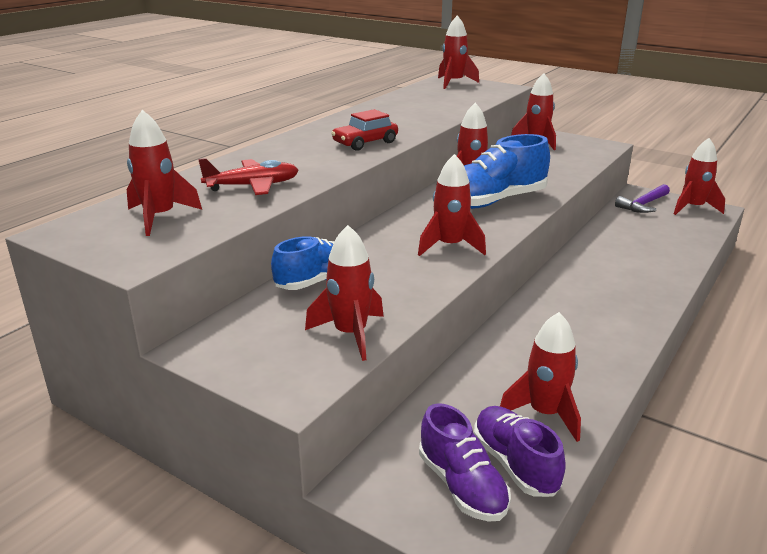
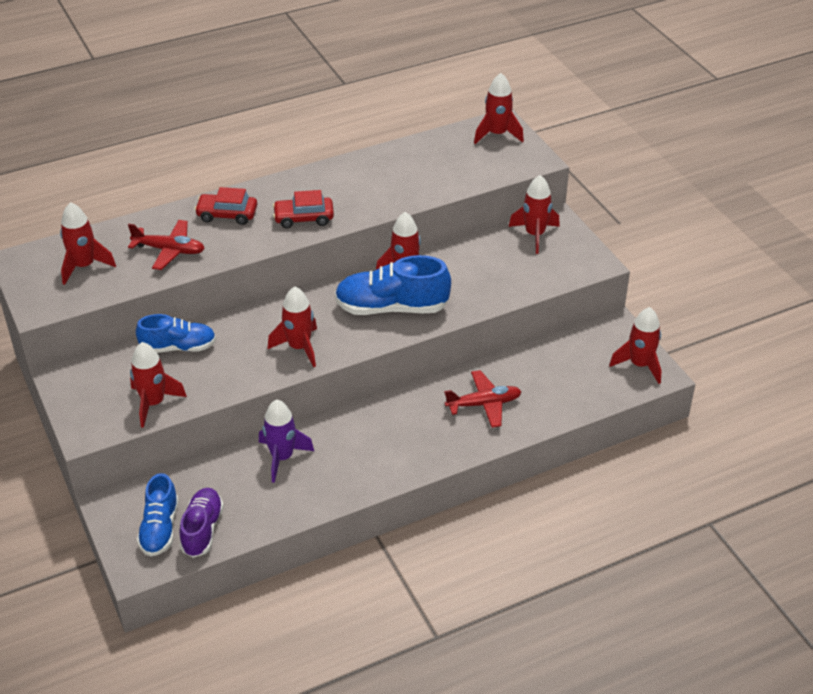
camera: 30 degrees right, 15 degrees up
(284, 155) = (227, 215): none -> red car
(462, 486) = (160, 528): purple shoe -> blue shoe
(510, 360) = (282, 457): none -> purple rocket
(545, 414) = (257, 506): red rocket -> none
(626, 262) = (484, 404): none -> red plane
(643, 205) = (597, 342): purple hammer -> none

